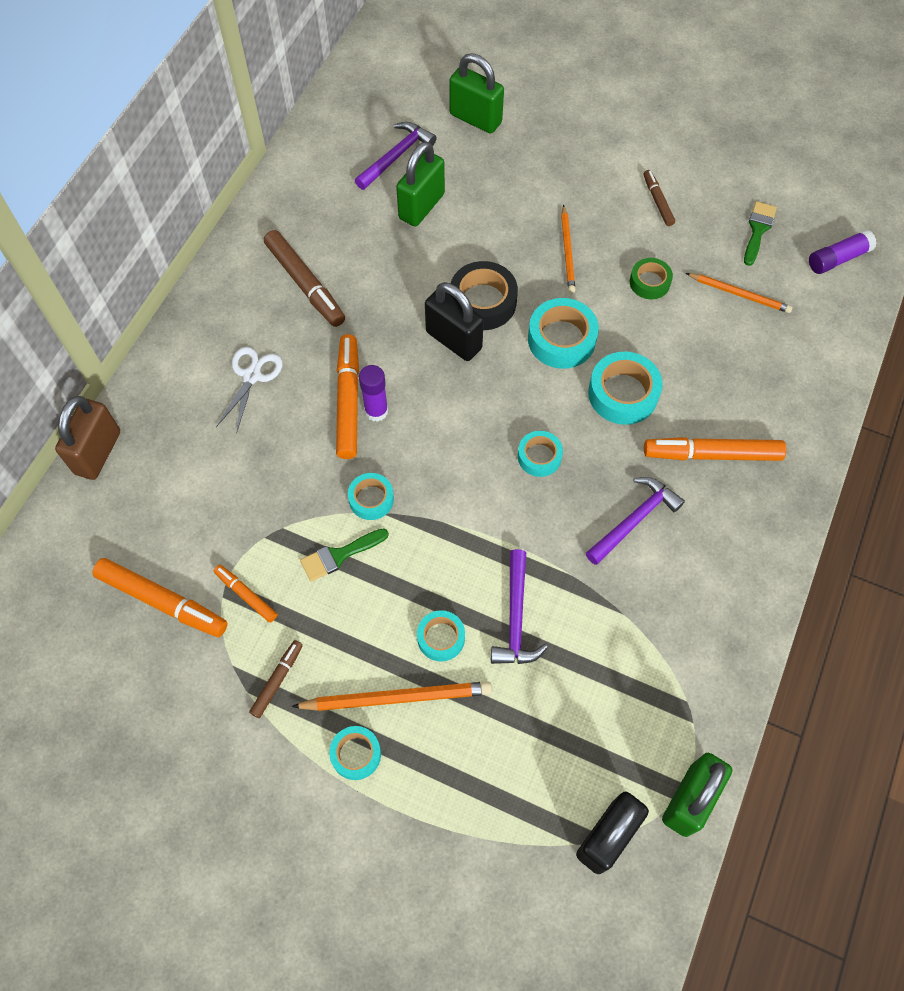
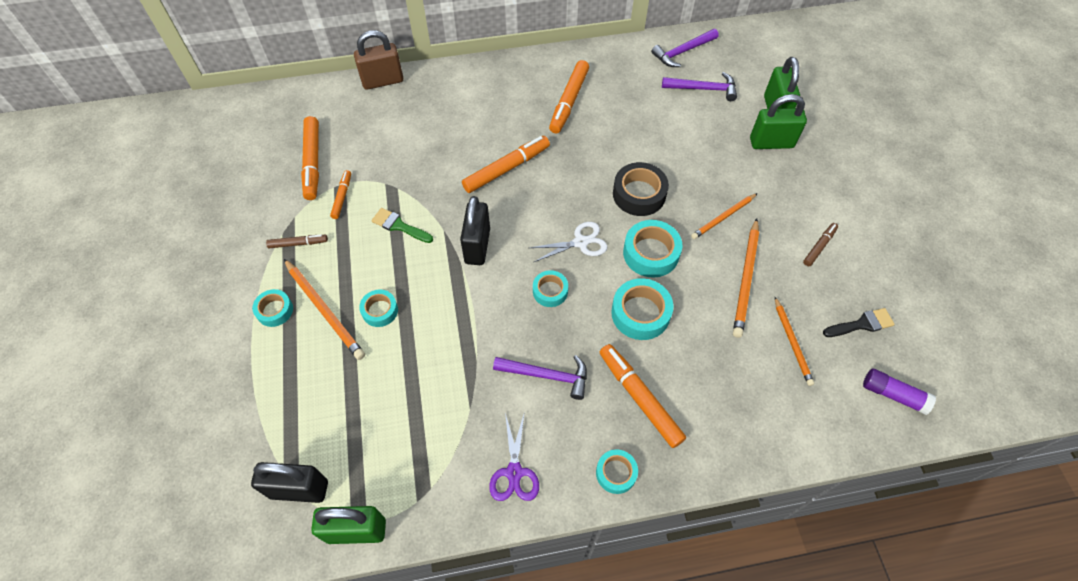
camera: 55 degrees right, 5 degrees down
(252, 376) = (485, 115): white scissors -> white scissors (580, 242)
(305, 284) = (569, 101): brown marker -> orange marker
(371, 499) = (448, 219): turquoise tape -> turquoise tape (616, 473)
(376, 411) = (511, 186): purple glue stick -> none
(421, 206) = (679, 122): green padlock -> green padlock (771, 143)
(453, 340) = (596, 195): black padlock -> black padlock (477, 246)
(515, 618) = (422, 344): purple hammer -> purple hammer (682, 52)
(649, 282) = (746, 279): green tape -> orange pencil
(719, 613) = (514, 473): none -> purple scissors
(758, 230) = (862, 324): green brush -> black brush

